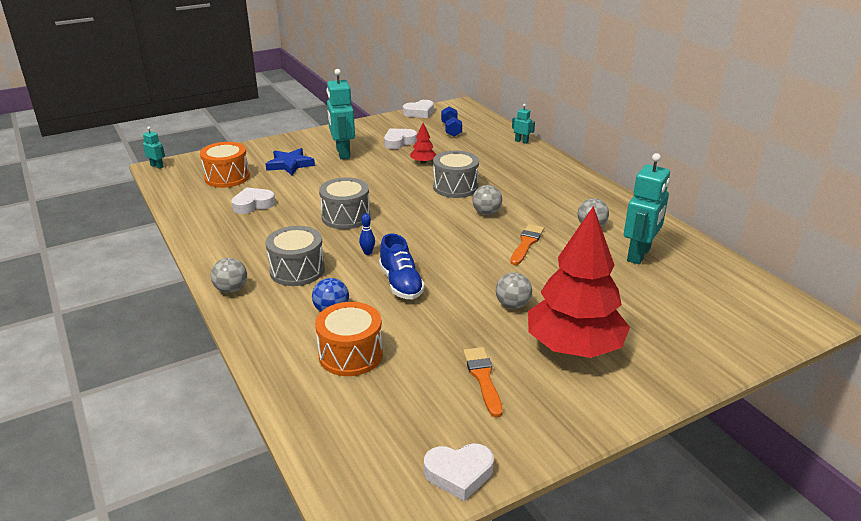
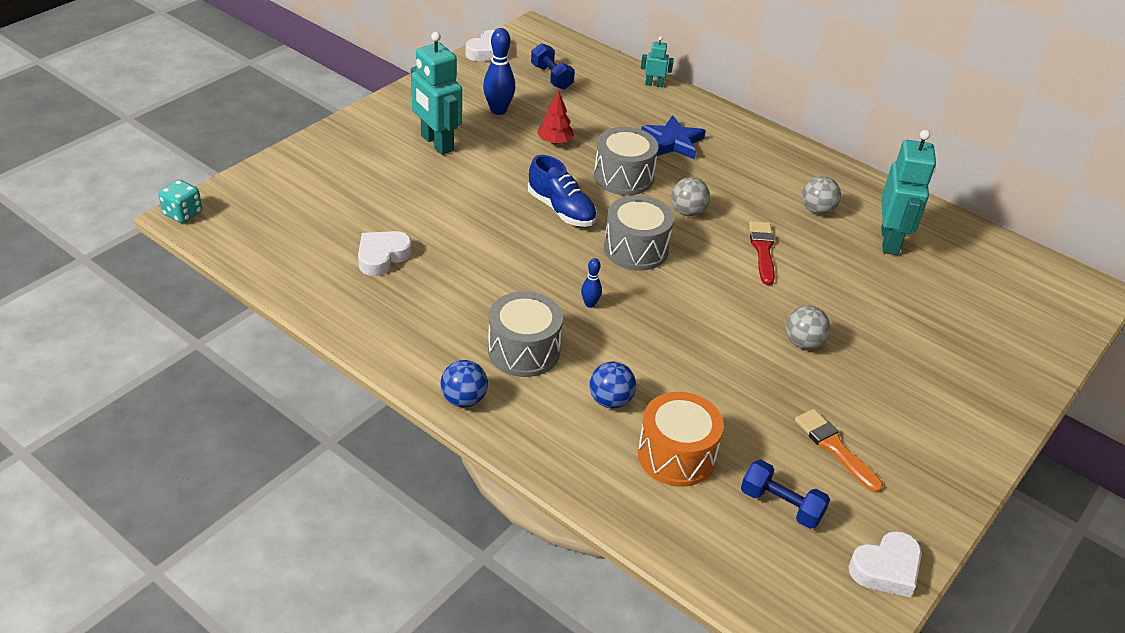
camera: 25 degrees left, 10 degrees up
(157, 166) = (183, 214): turquoise robot -> turquoise dice
(227, 177) = (306, 215): orange drum -> none
(231, 289) = (464, 399): grey ball -> blue ball
(290, 164) = (378, 176): blue star -> blue star (673, 142)
(346, 217) = (521, 253): grey drum -> grey drum (636, 249)
(399, 142) = (498, 110): white heart -> blue bowling pin
(401, 283) = (662, 342): blue shoe -> blue shoe (561, 210)
(405, 406) = (781, 505): none -> blue dumbbell
(526, 243) = (762, 250): orange brush -> red brush
(574, 347) = (899, 384): red tree -> none

